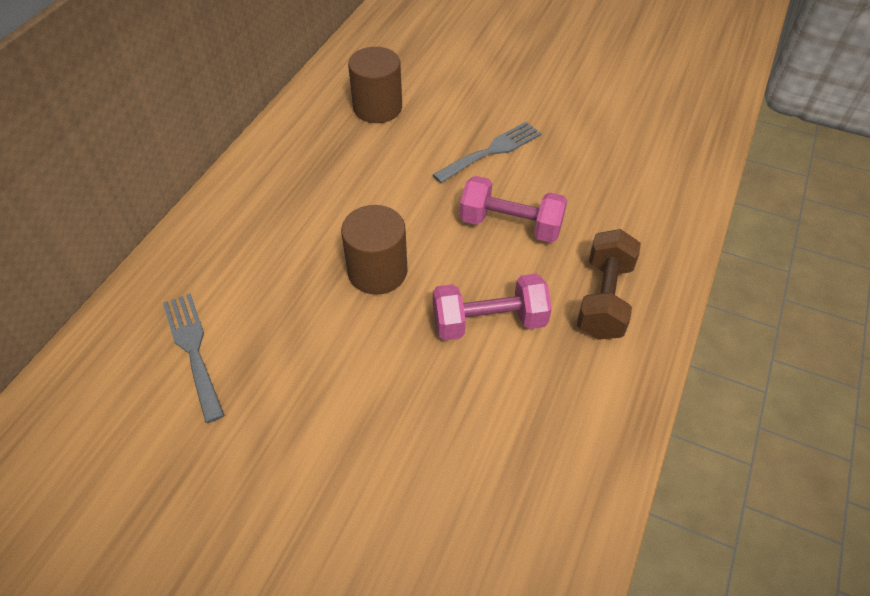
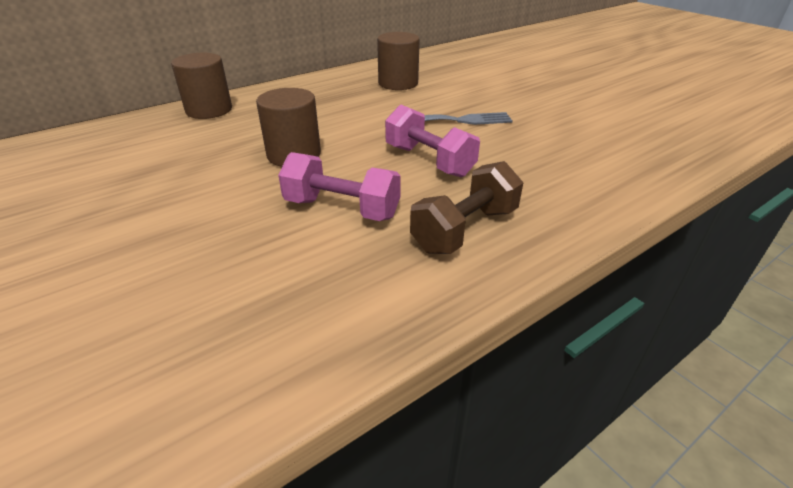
camera: 30 degrees right, 15 degrees down
(193, 349) = (125, 153): grey fork -> none
(206, 240) = (209, 110): none -> brown cylinder

